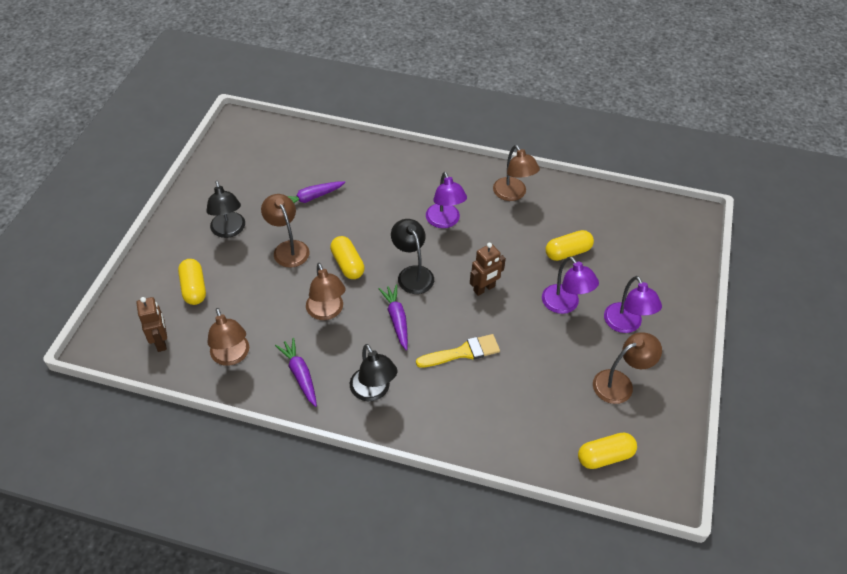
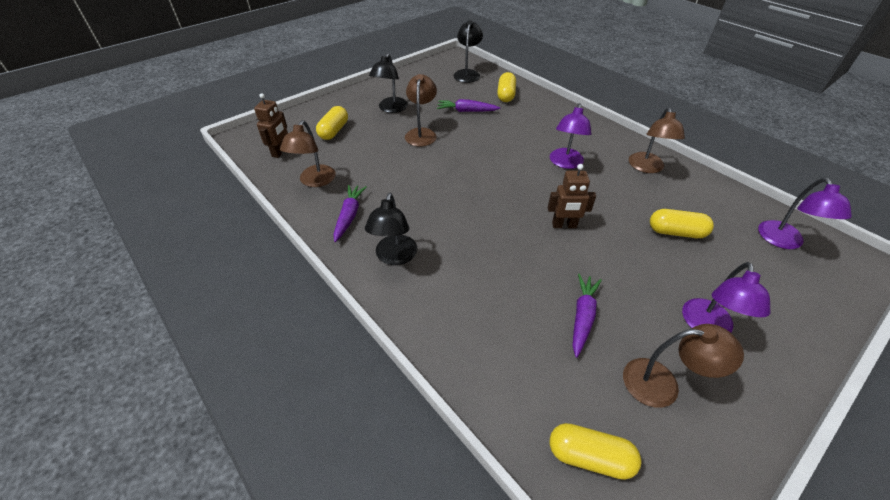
camera: 35 degrees right, 5 degrees down
(327, 312) = (411, 183): brown lamp -> none
(347, 264) = (457, 160): yellow capsule -> yellow capsule (506, 95)
(396, 319) = (463, 213): purple carrot -> purple carrot (582, 317)
(412, 274) = (505, 187): black lamp -> black lamp (467, 73)
(462, 352) = (502, 266): yellow brush -> none
(565, 305) = (642, 275): purple lamp -> purple lamp (784, 241)

